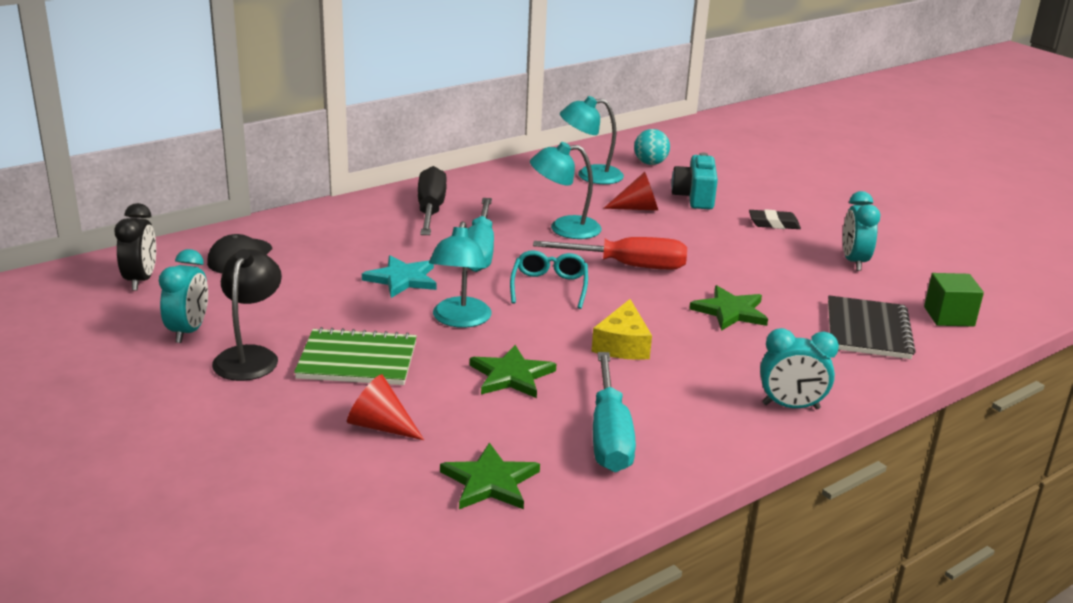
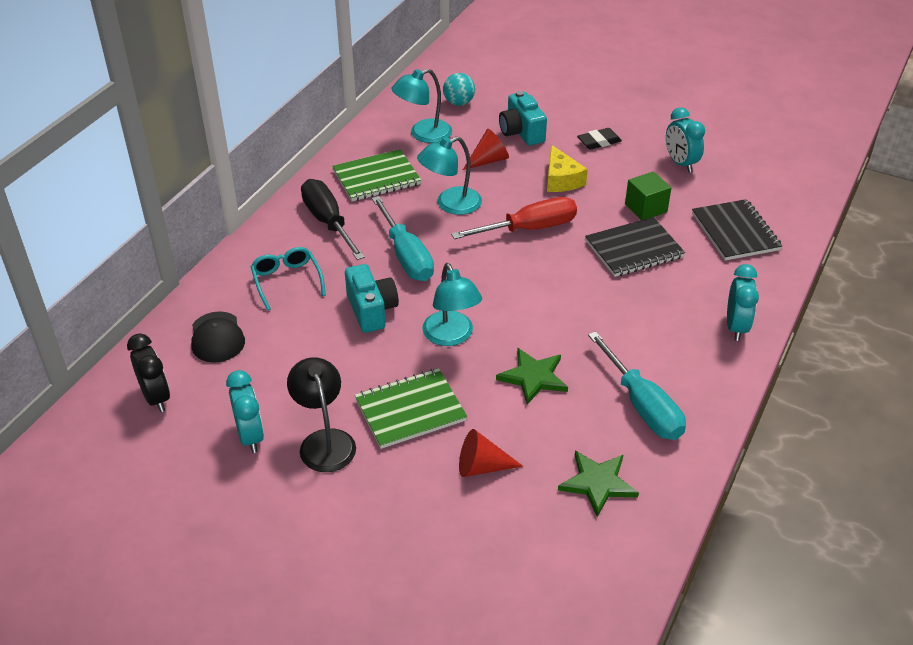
camera: 25 degrees left, 15 degrees up
(402, 279) = (371, 310): turquoise star -> turquoise camera
(511, 193) = (376, 178): none -> green notebook
(549, 286) = (489, 273): turquoise glasses -> turquoise glasses (286, 280)
(622, 345) = (586, 313): yellow cheese -> yellow cheese (561, 179)
(730, 311) = (634, 249): green star -> black notebook
(791, 406) = (736, 327): turquoise clock -> turquoise clock turned 60 degrees counterclockwise
(949, 316) = (776, 197): green cube -> green cube (646, 208)

